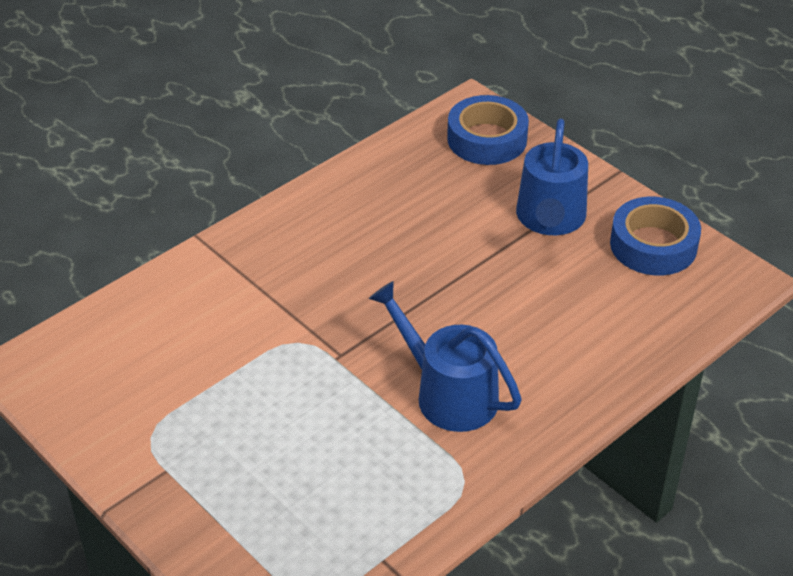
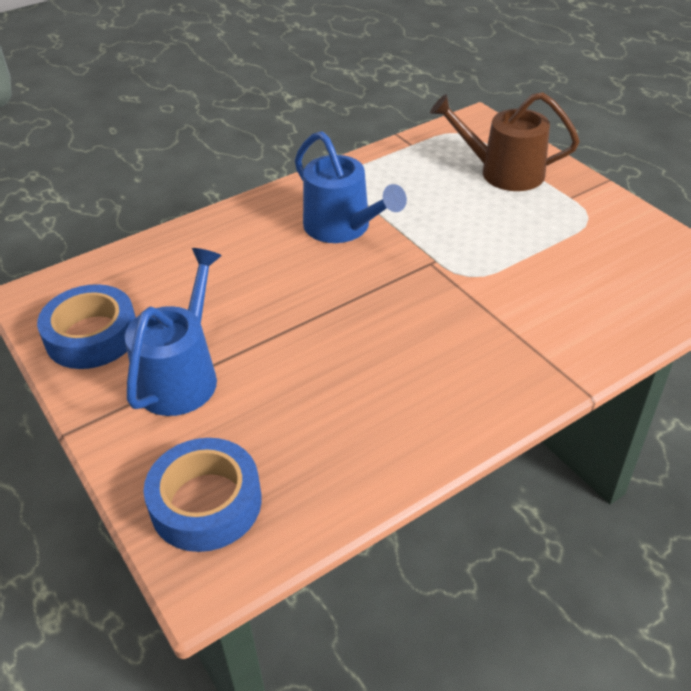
camera: 170 degrees left, 0 degrees up
(249, 509) = (503, 172): none -> brown watering can

